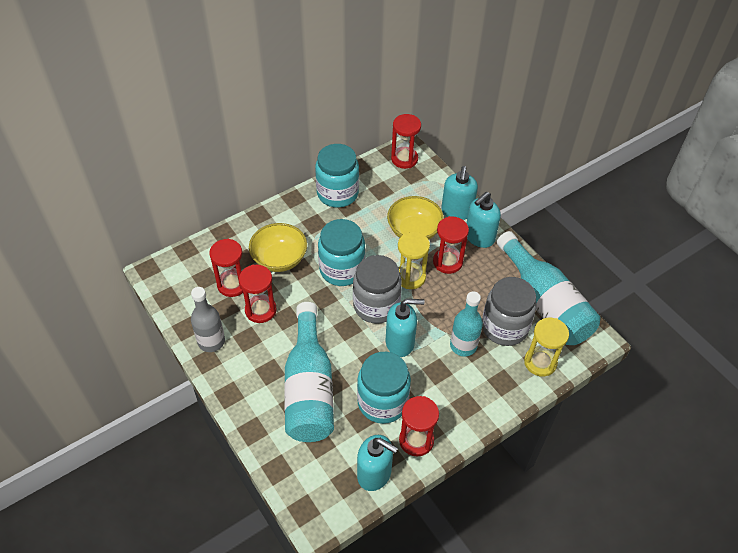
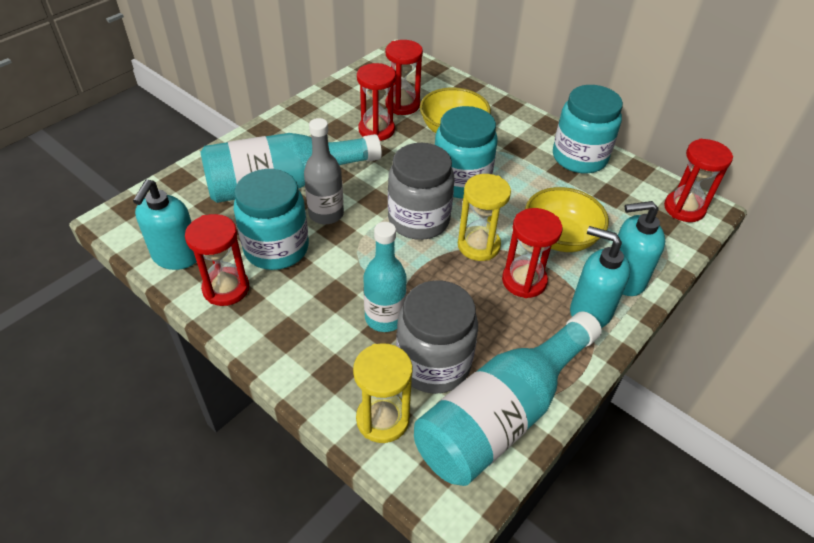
camera: 75 degrees right, 5 degrees down
(211, 341) = (325, 106): grey bottle -> grey bottle (326, 214)
(400, 342) = (369, 251): turquoise soap dispenser -> none

